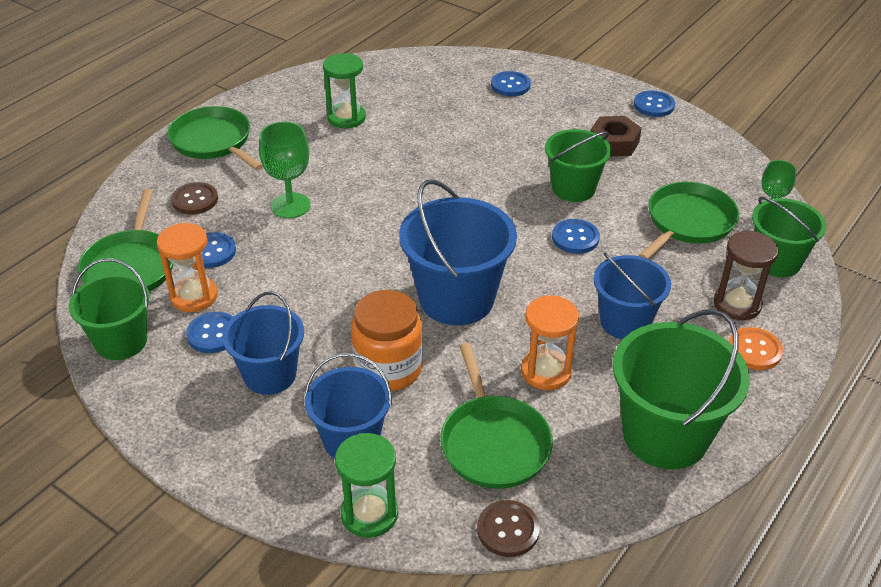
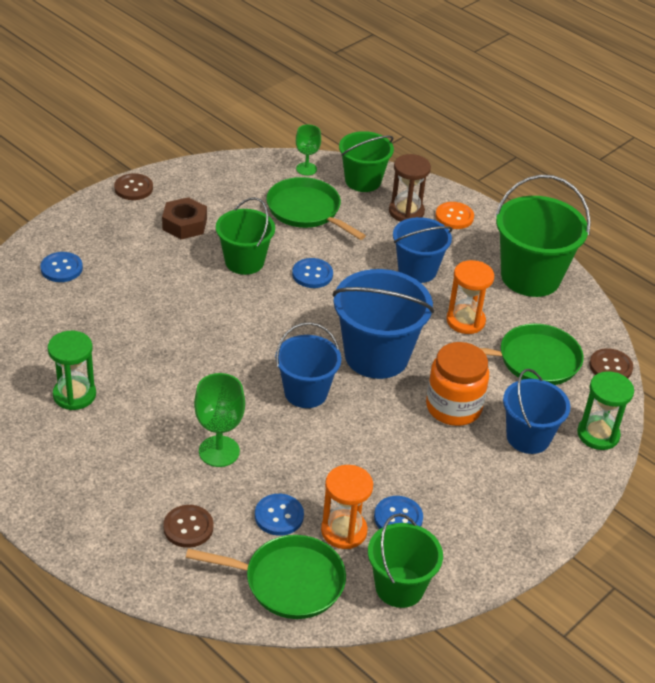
camera: 85 degrees left, 0 degrees up
(213, 141) = (80, 509): green pan -> none
(270, 375) = (453, 481): blue bucket -> blue bucket (306, 392)
(653, 105) = (133, 188): blue button -> brown button

